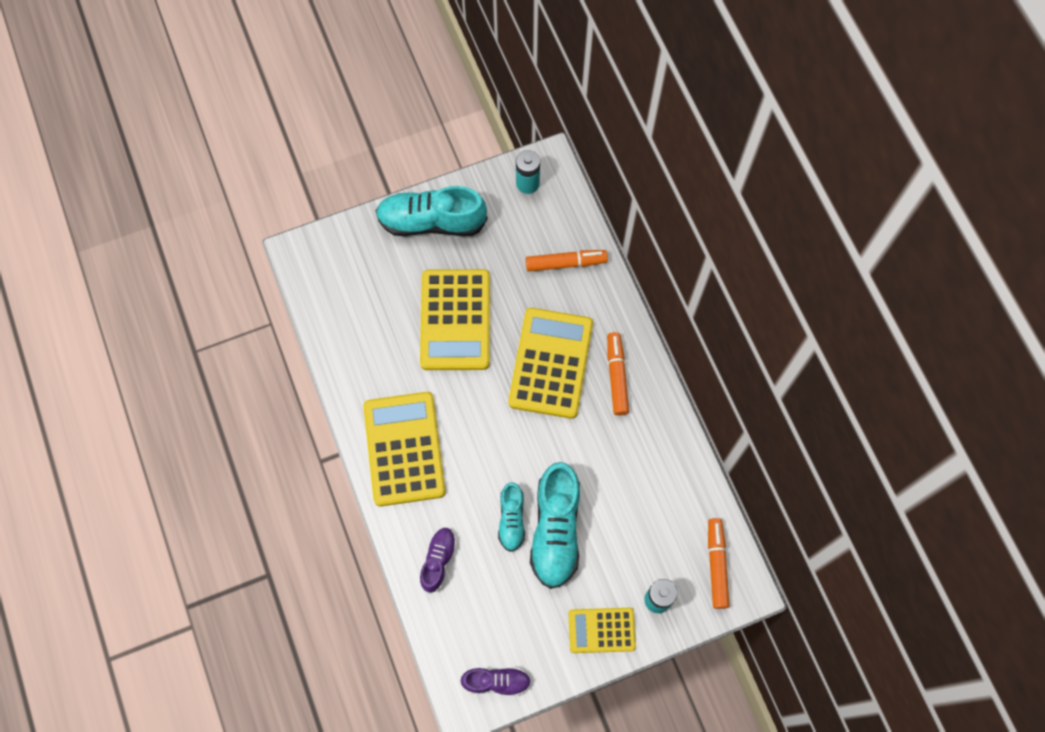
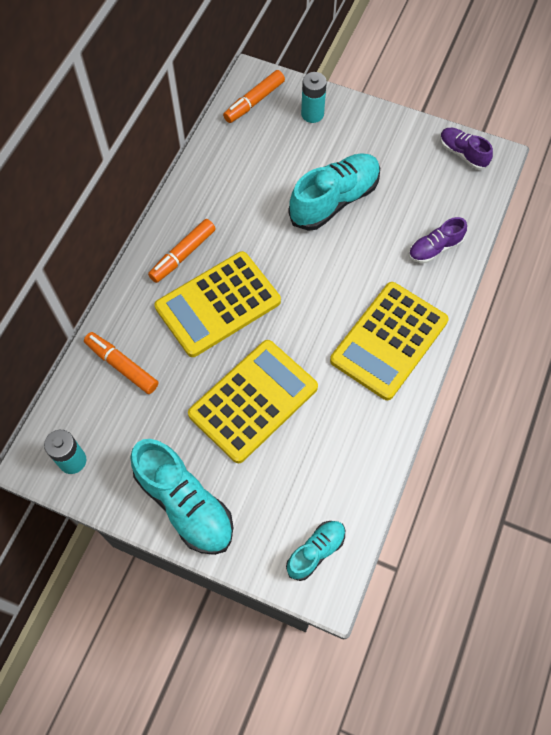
camera: 135 degrees left, 5 degrees down
(511, 520) = (357, 231): turquoise shoe -> turquoise shoe (316, 551)
(601, 630) = (365, 127): yellow calculator -> none

